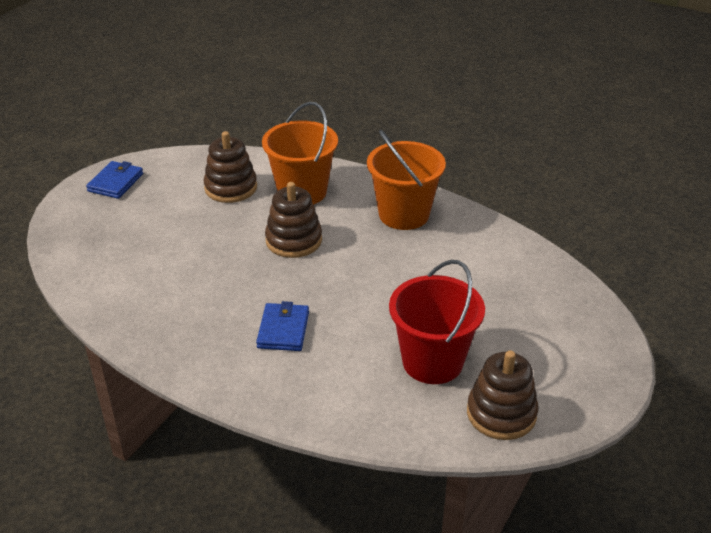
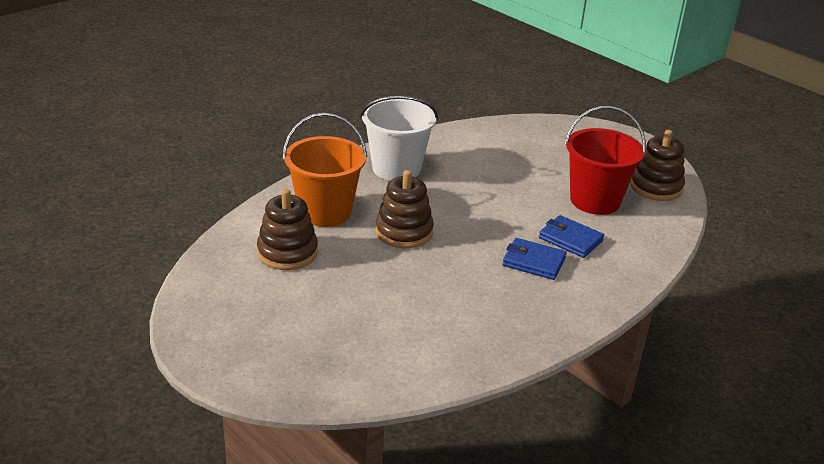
camera: 75 degrees left, 5 degrees down
(116, 182) = (217, 332): blue wallet -> blue wallet (570, 239)
(403, 214) = (396, 168): orange bucket -> white bucket

